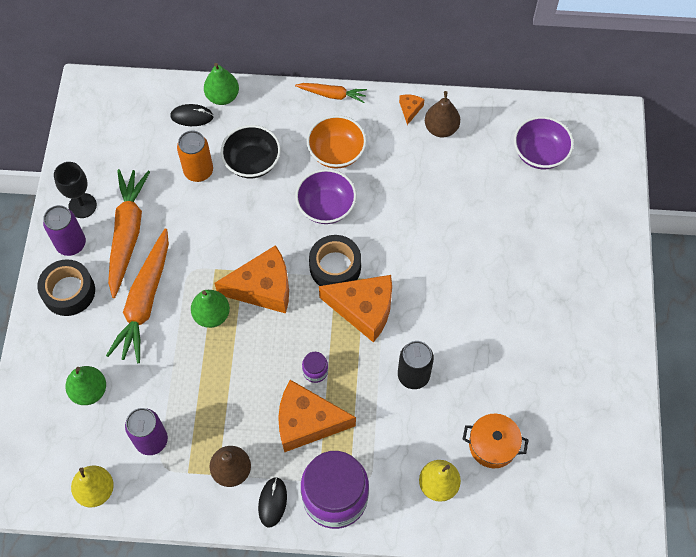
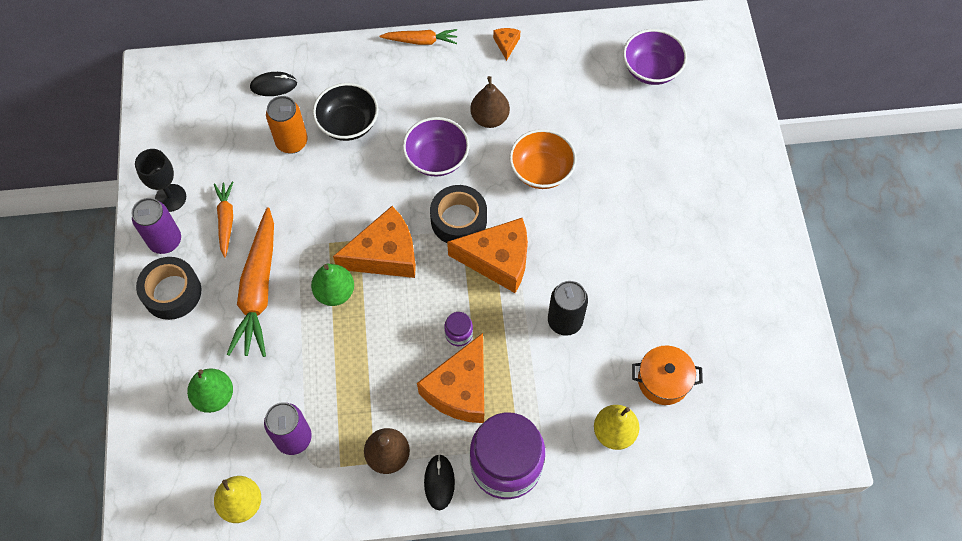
camera: 10 degrees left, 0 degrees up
(127, 234) = (226, 220): orange carrot -> orange carrot, size x0.54
(222, 96) = (303, 60): green pear -> none
(307, 422) = (460, 389): orange cheese -> orange cheese turned 60 degrees counterclockwise
(336, 152) = (437, 100): orange bowl -> orange bowl (541, 170)
(441, 128) = (543, 59): brown pear -> brown pear (489, 118)

